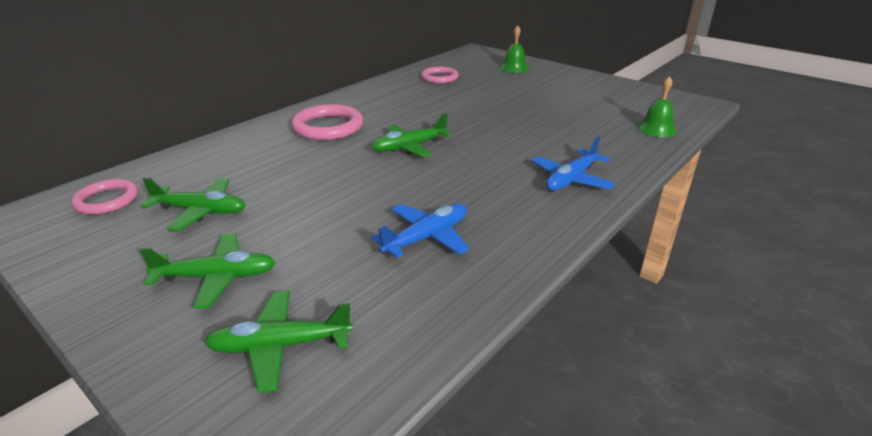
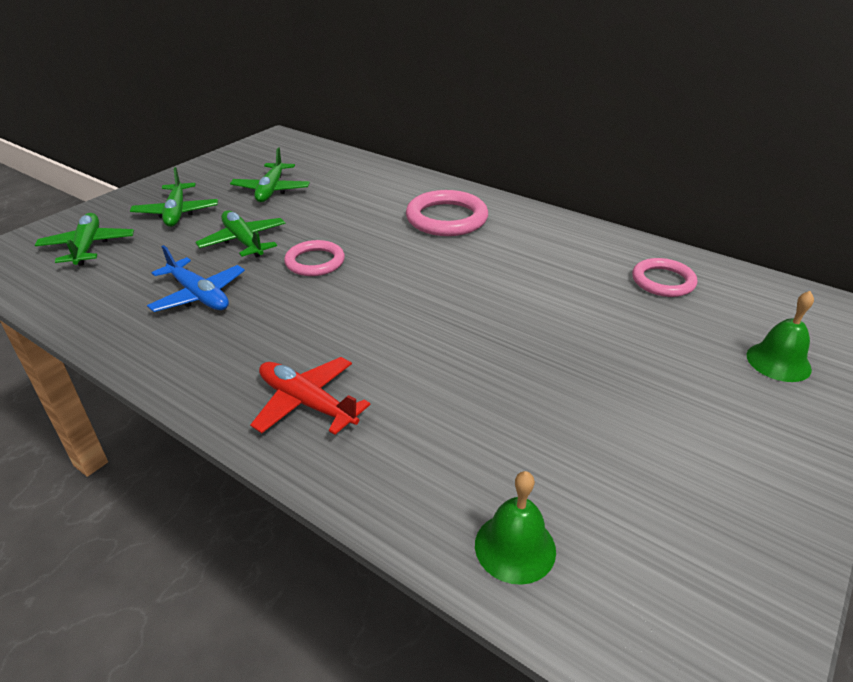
camera: 85 degrees right, 5 degrees up
(107, 200) = (294, 156): pink ring -> pink ring (315, 262)
(409, 147) = (399, 272): green plane -> green plane (243, 241)
(571, 179) = (307, 403): blue plane -> red plane

